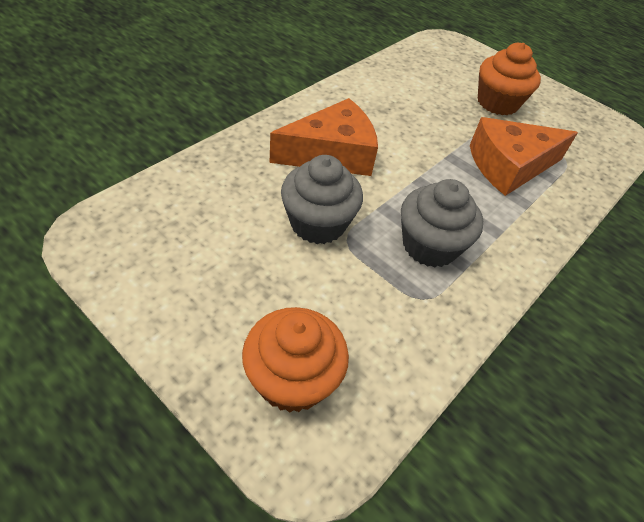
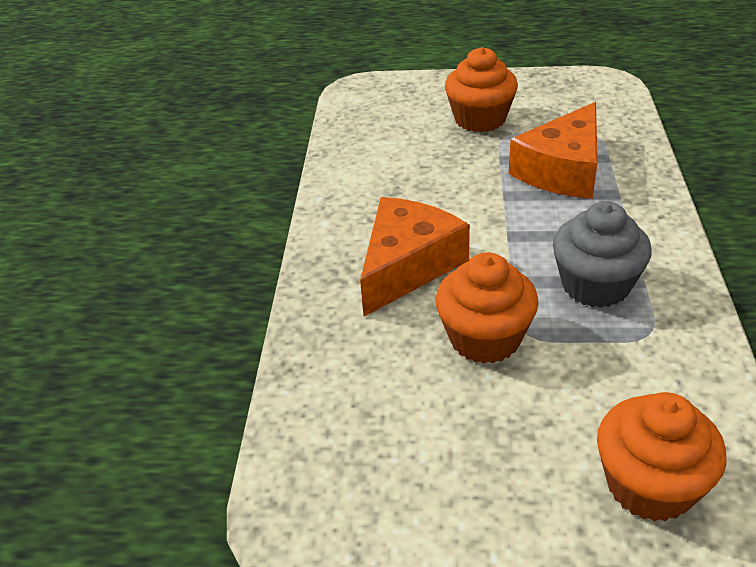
camera: 30 degrees left, 10 degrees down
(318, 223) = (485, 338): grey cupcake -> orange cupcake

